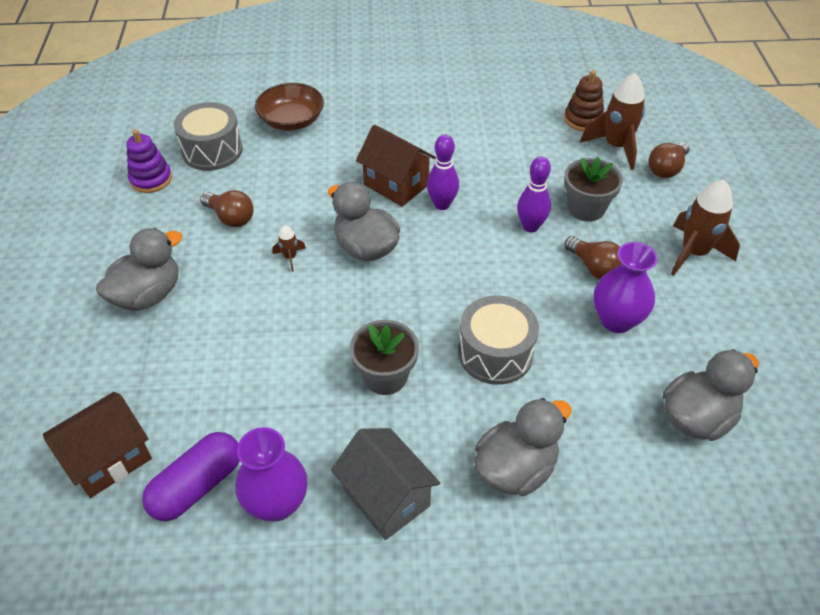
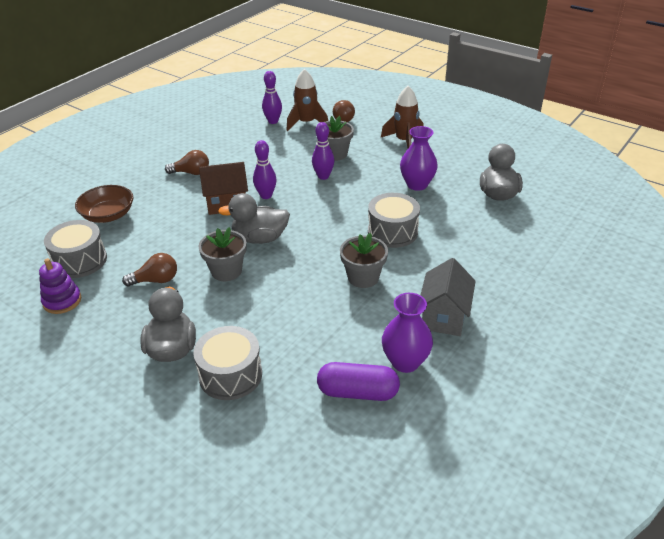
camera: 50 degrees left, 10 degrees down
(109, 459) = (292, 427): brown house -> none
(146, 362) = (230, 375): none -> grey drum
(197, 486) = (358, 392): purple capsule -> purple capsule turned 75 degrees counterclockwise
(290, 257) = (226, 271): brown rocket -> grey flower pot
(386, 498) = (444, 316): grey house -> grey house turned 75 degrees counterclockwise
(515, 468) = (470, 263): grey duck -> none
(583, 119) = (273, 121): brown stacking toy -> purple bowling pin
(594, 267) = (376, 173): brown light bulb -> brown light bulb (191, 173)

